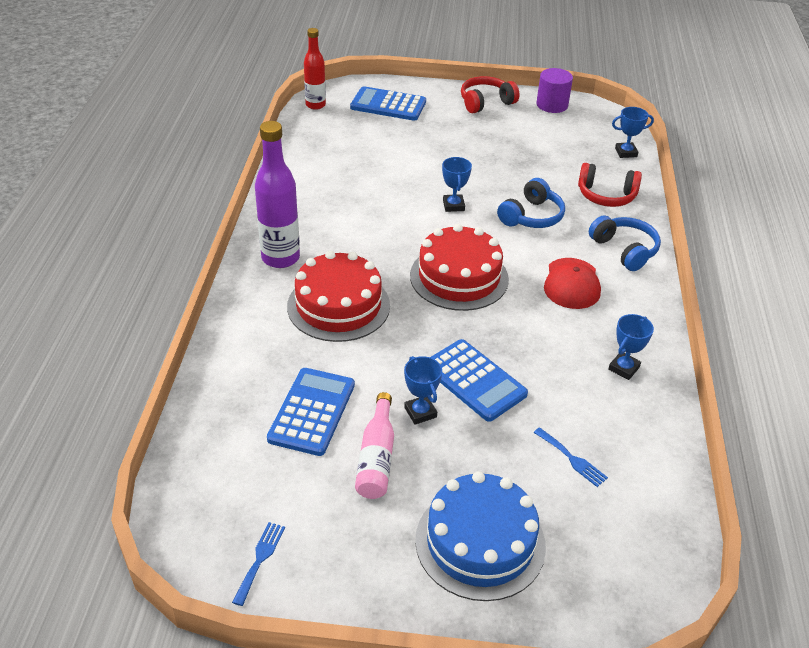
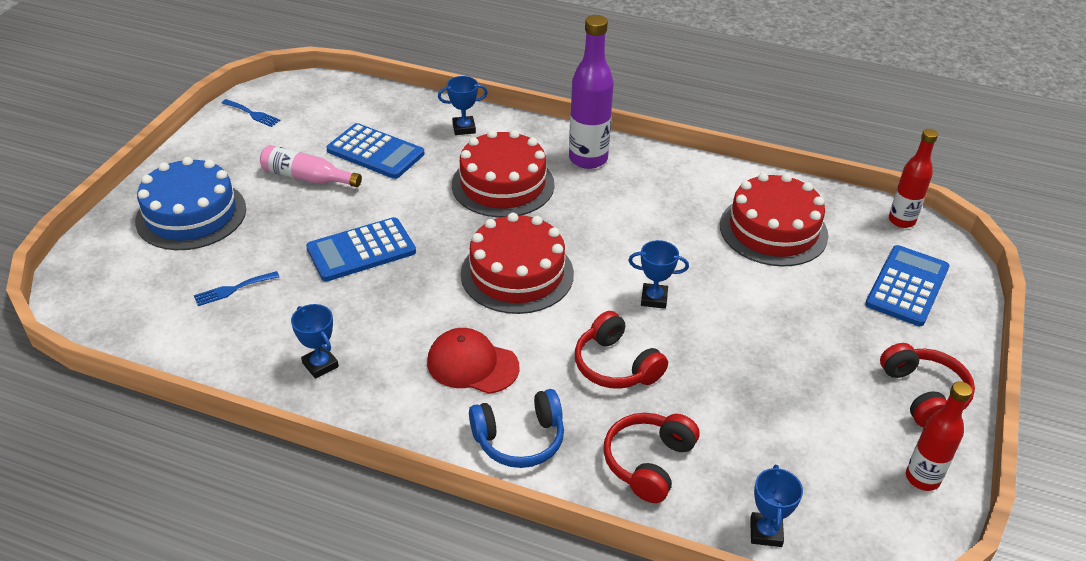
camera: 105 degrees right, 0 degrees up
(348, 157) = (773, 230): none -> red cake
(420, 412) = (341, 210): blue trophy -> blue trophy (464, 128)
(531, 216) = (616, 365): blue headphones -> red headphones
(552, 105) = (922, 478): purple cylinder -> red bottle

